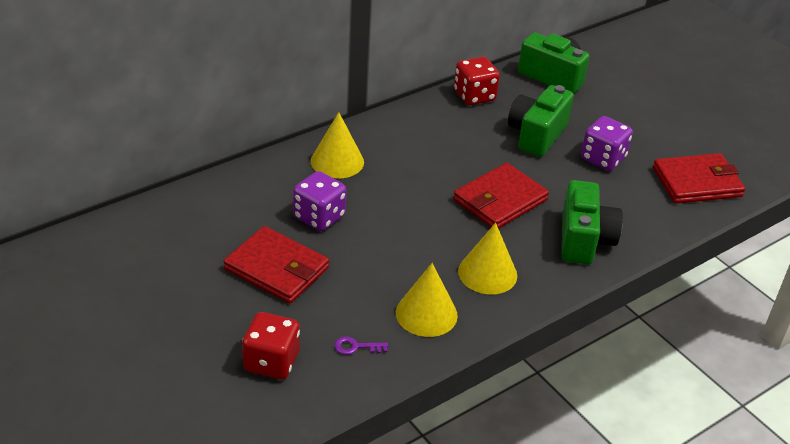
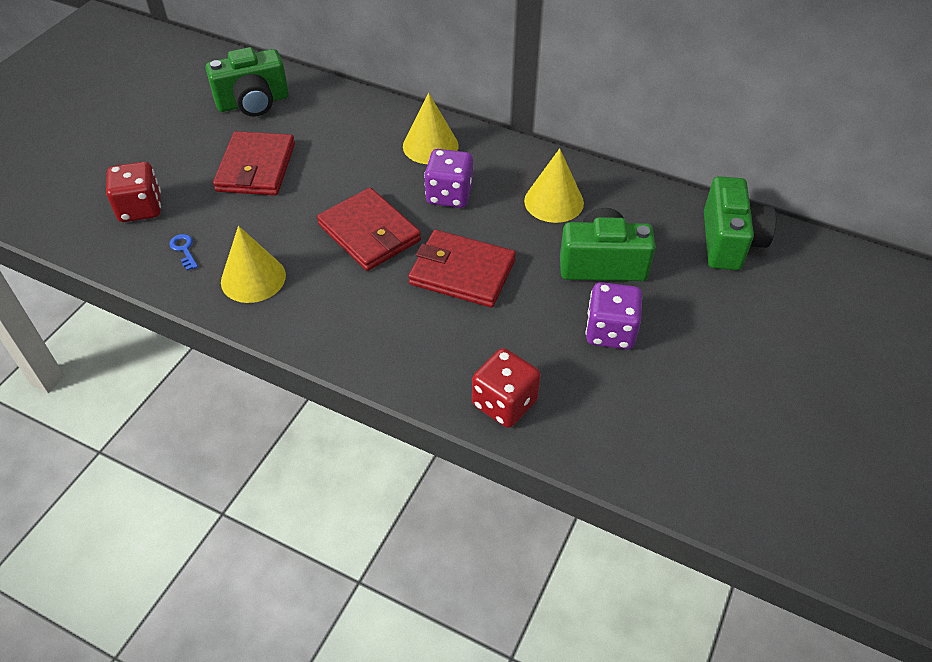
camera: 65 degrees right, 10 degrees up
(319, 217) = (342, 165): purple dice -> purple dice (449, 195)
(356, 347) = (184, 250): purple key -> blue key
(474, 96) = (626, 195): red dice -> red dice (504, 403)
(487, 273) = (339, 301): yellow cone -> yellow cone (554, 201)
(584, 240) = (447, 359): green camera -> green camera (253, 102)
(697, 182) = (643, 435): red wallet -> red wallet (369, 233)

